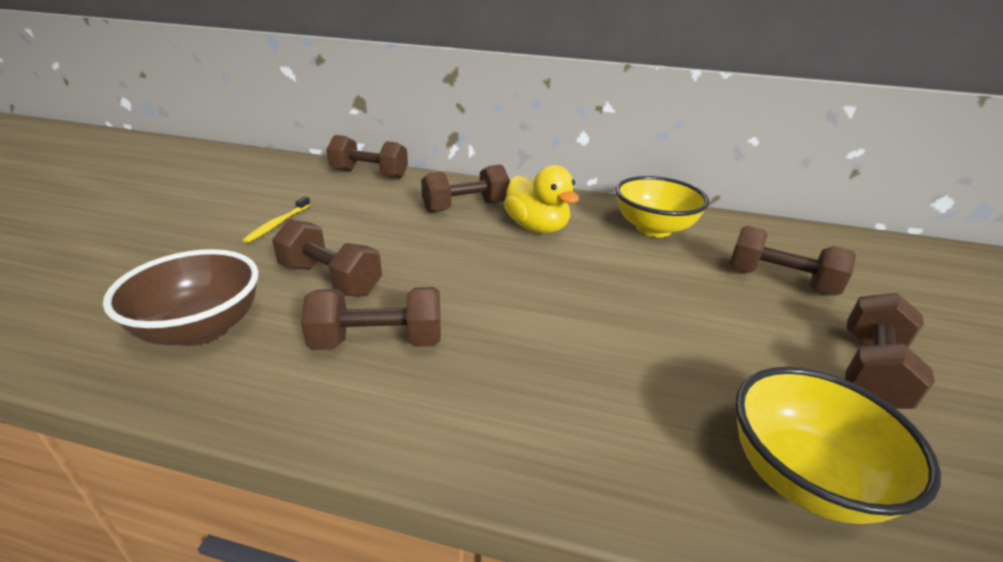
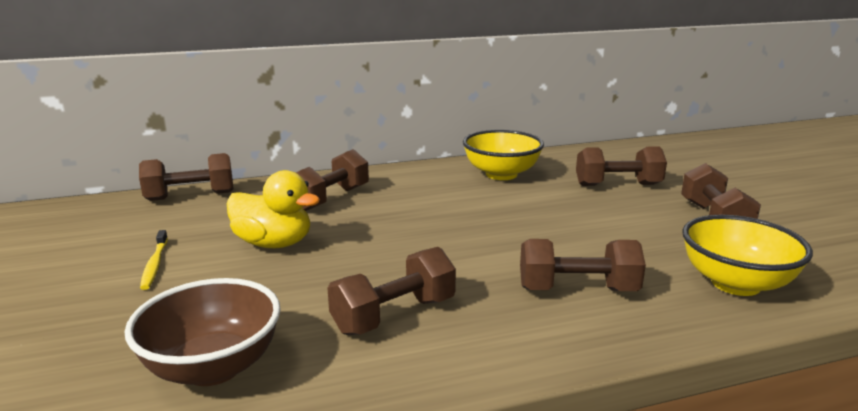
camera: 30 degrees left, 10 degrees down
(330, 280) = (284, 289): brown dumbbell -> brown dumbbell (577, 290)
(537, 227) = (413, 198): yellow duck -> yellow duck (274, 243)

